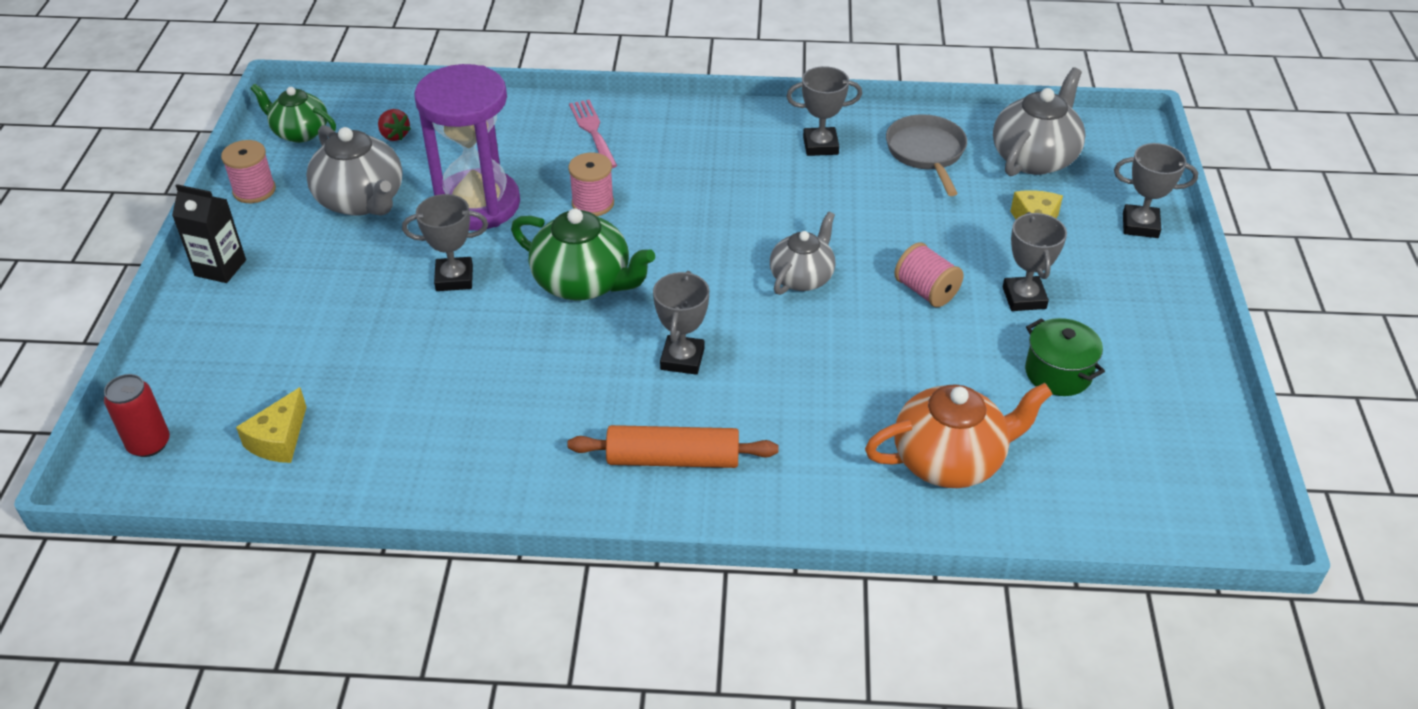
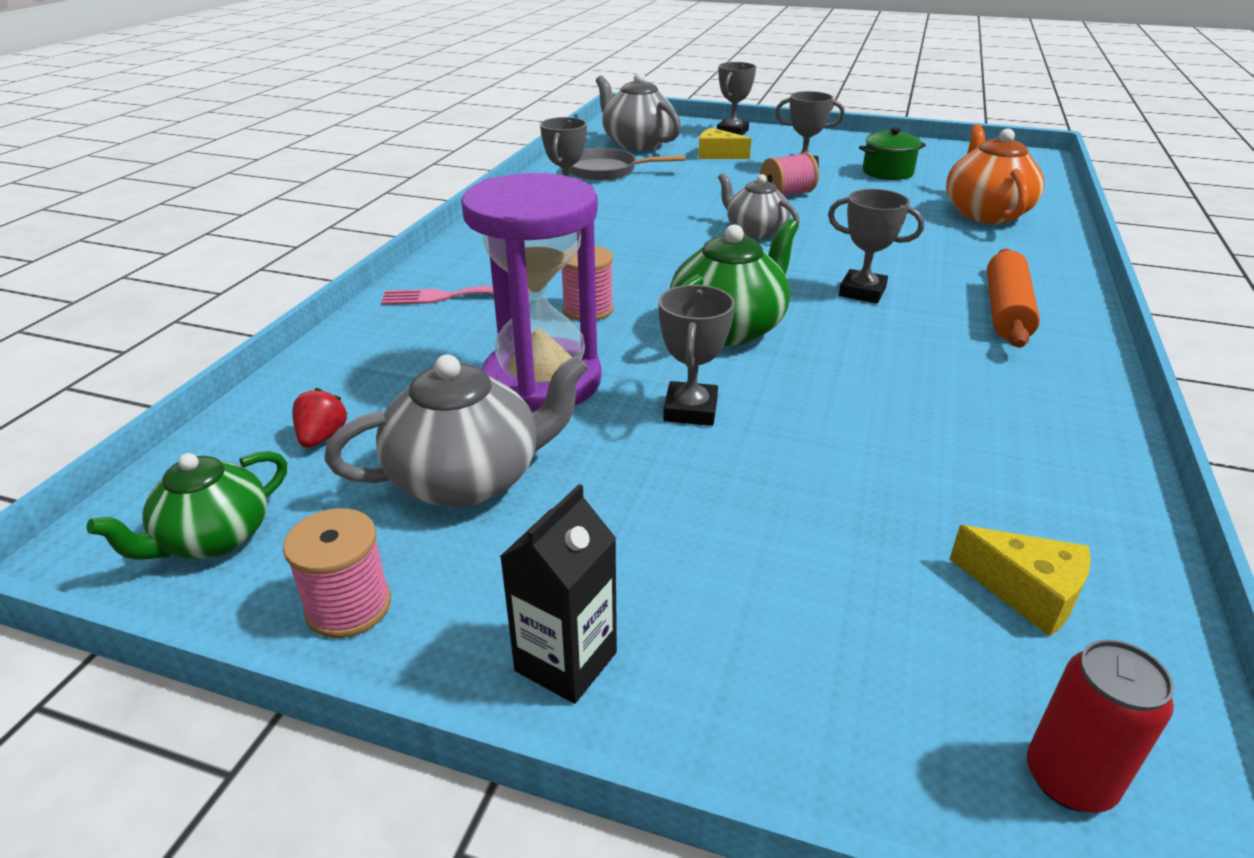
camera: 75 degrees left, 10 degrees down
(394, 135) = (322, 437): red strawberry -> red strawberry turned 60 degrees counterclockwise

